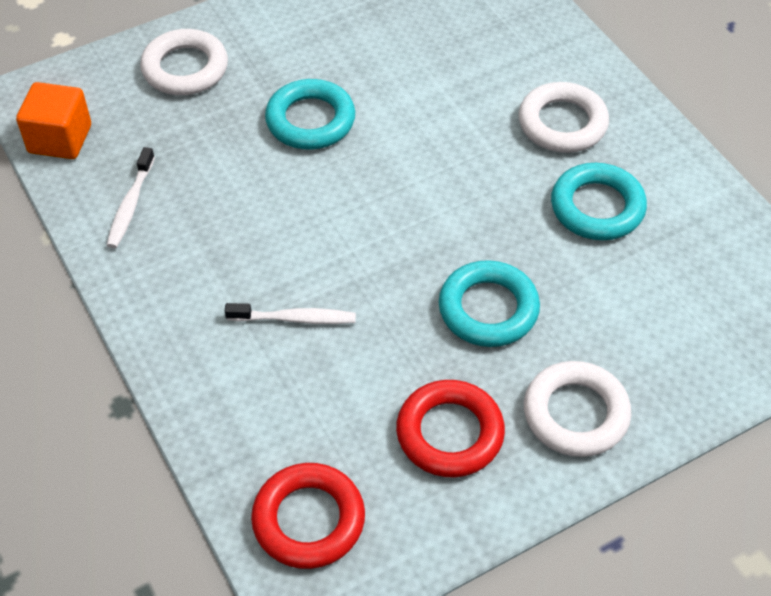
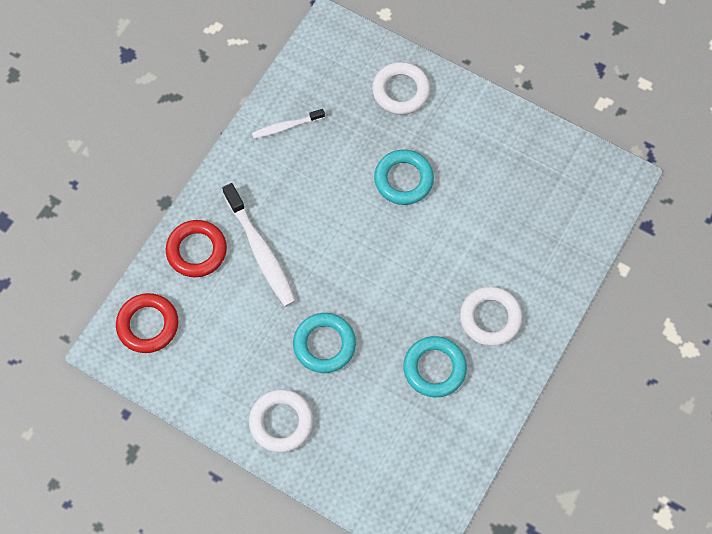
camera: 60 degrees right, 15 degrees up
(60, 139) = (309, 63): orange cube -> none
(295, 319) = (261, 251): white toothbrush -> white toothbrush, size x1.78
(450, 433) = (233, 365): red ring -> red ring (197, 251)

